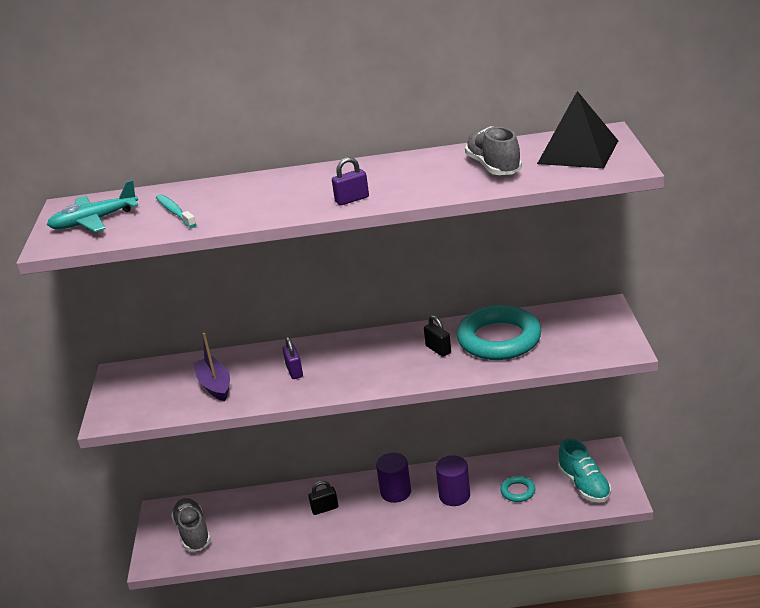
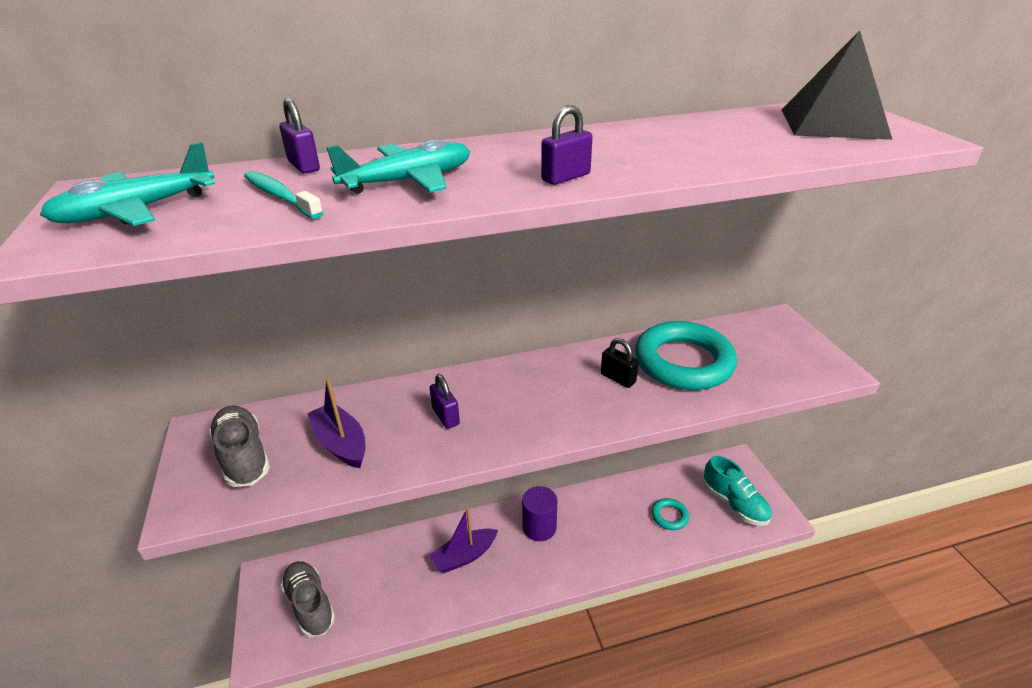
camera: 15 degrees left, 5 degrees up
(193, 189) = (304, 166): none -> purple padlock
(254, 201) = (409, 181): none -> turquoise plane
(325, 509) = (464, 556): black padlock -> purple boat
(454, 495) = (604, 526): purple cylinder -> none
(493, 167) = (738, 138): grey shoe -> grey shoe (244, 456)

